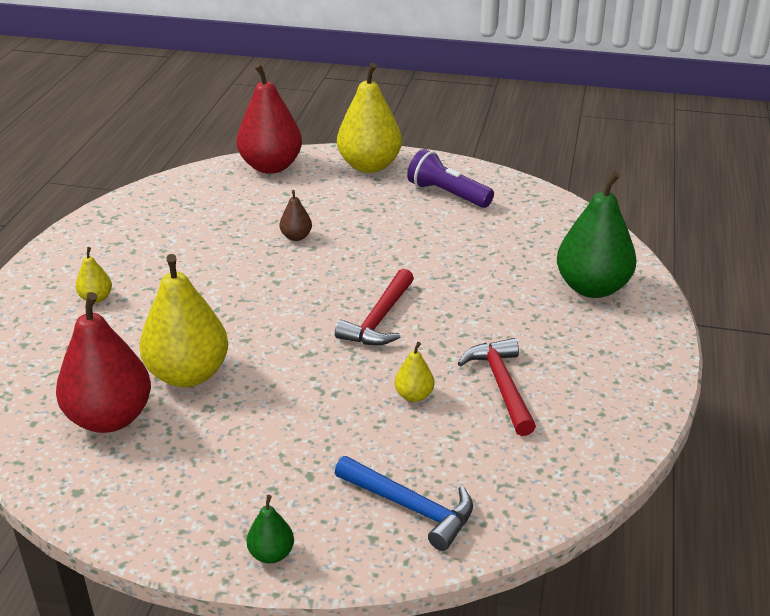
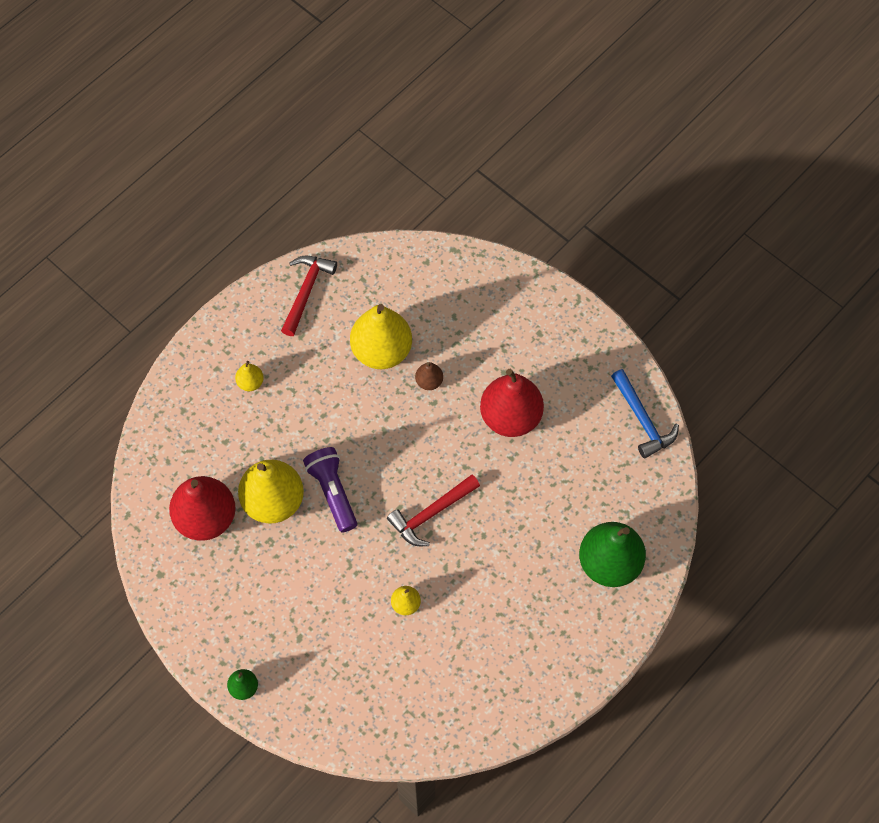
camera: 30 degrees right, 30 degrees up
(271, 166) = (463, 270): red pear -> red pear (510, 417)
(369, 166) = (544, 311): yellow pear -> yellow pear (381, 351)
(410, 507) = (342, 698): blue hammer -> blue hammer (642, 420)
(447, 194) = (582, 386): purple flashlight -> purple flashlight (333, 492)
(501, 386) = (469, 627): red hammer -> red hammer (306, 291)

